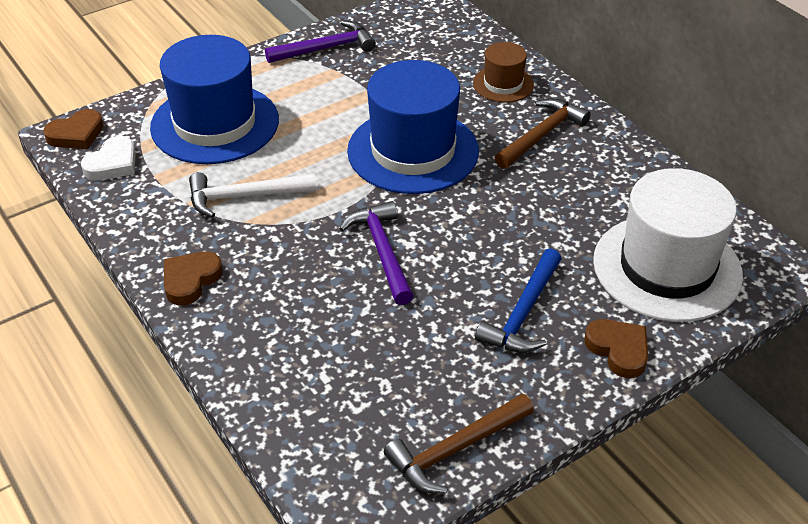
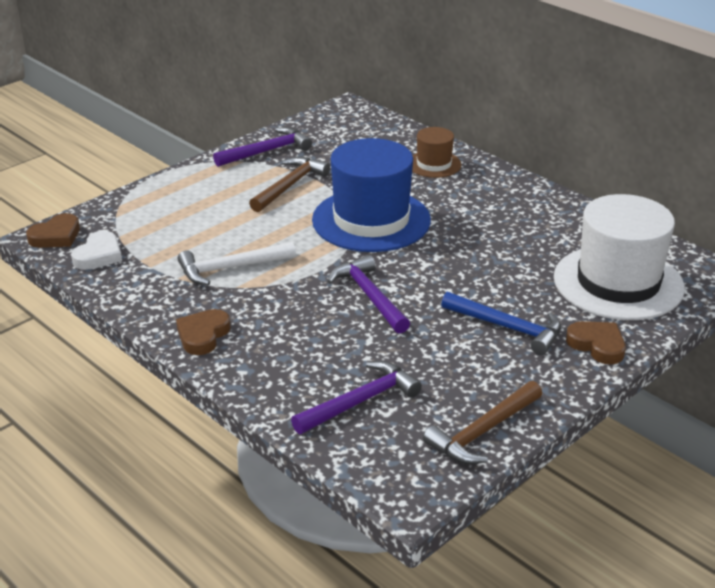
camera: 10 degrees left, 10 degrees down
(215, 124) = (184, 216): blue hat -> none
(333, 390) = (360, 401): none -> purple hammer
(523, 313) = (507, 328): blue hammer -> blue hammer turned 75 degrees counterclockwise
(542, 135) = (480, 198): brown hammer -> brown hammer (290, 186)

